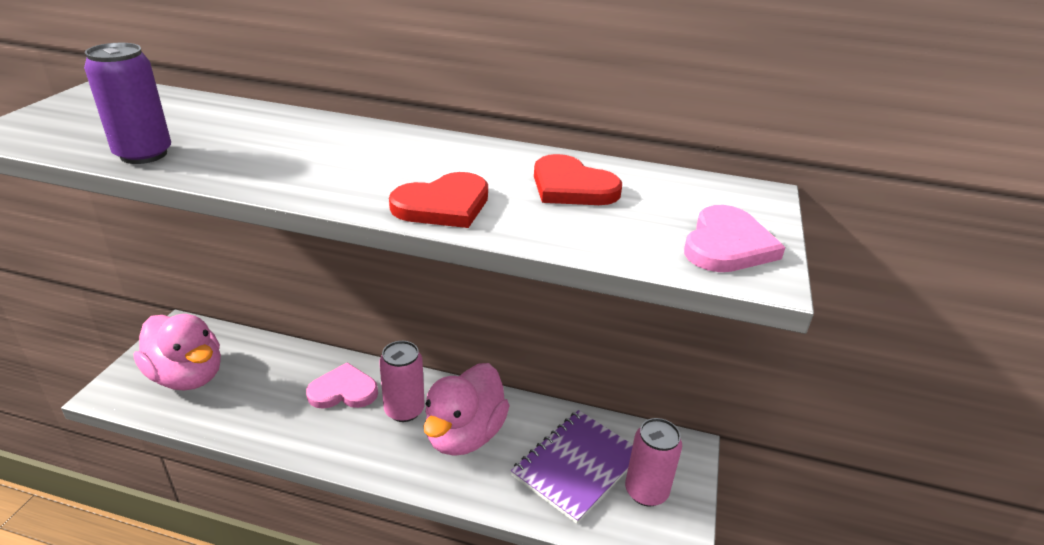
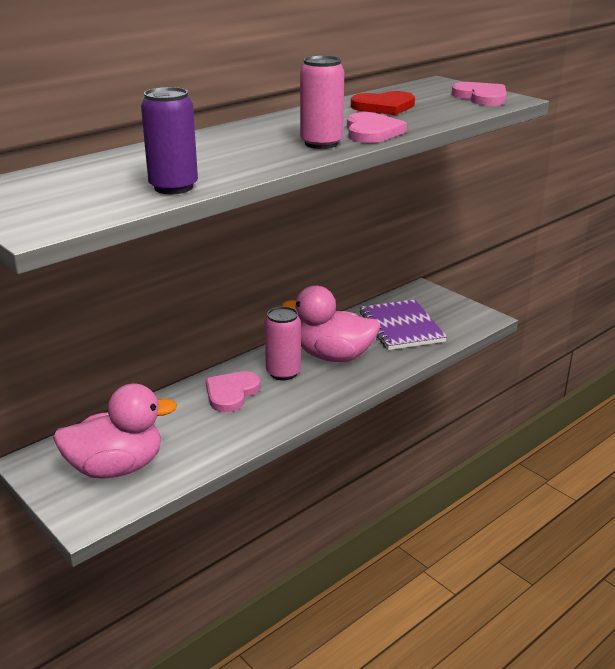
camera: 55 degrees left, 5 degrees down
(443, 205) = (371, 132): red heart -> pink heart
(464, 435) = (334, 356): pink duck -> pink duck turned 135 degrees clockwise
(646, 491) = (441, 313): pink can -> pink can (321, 143)

